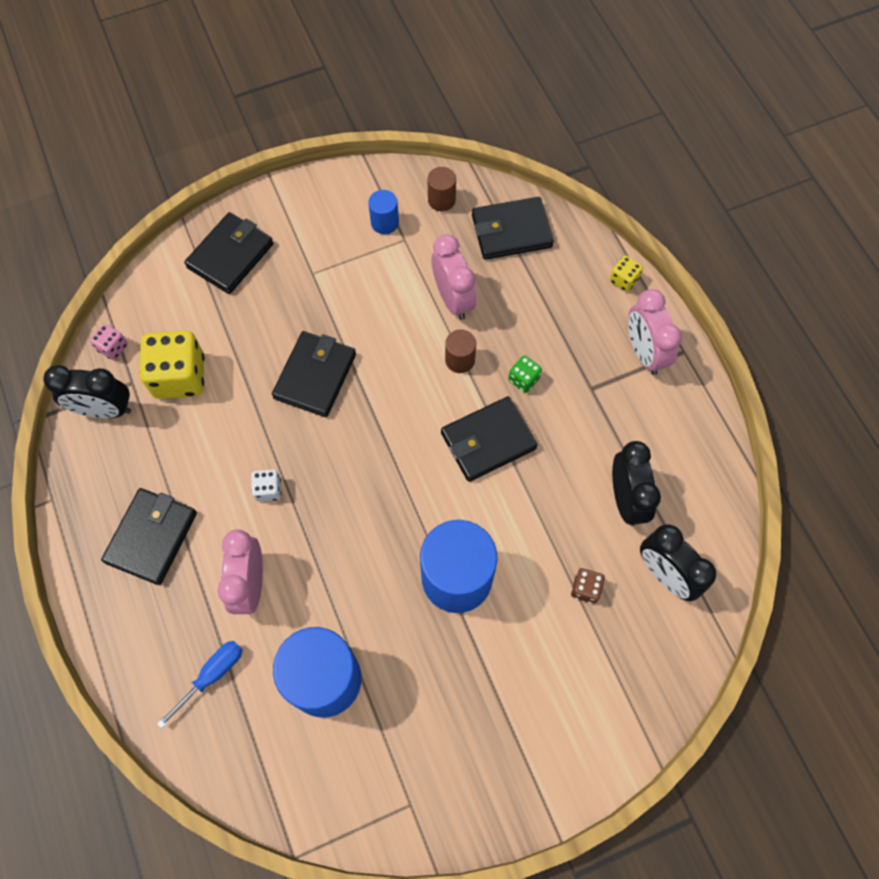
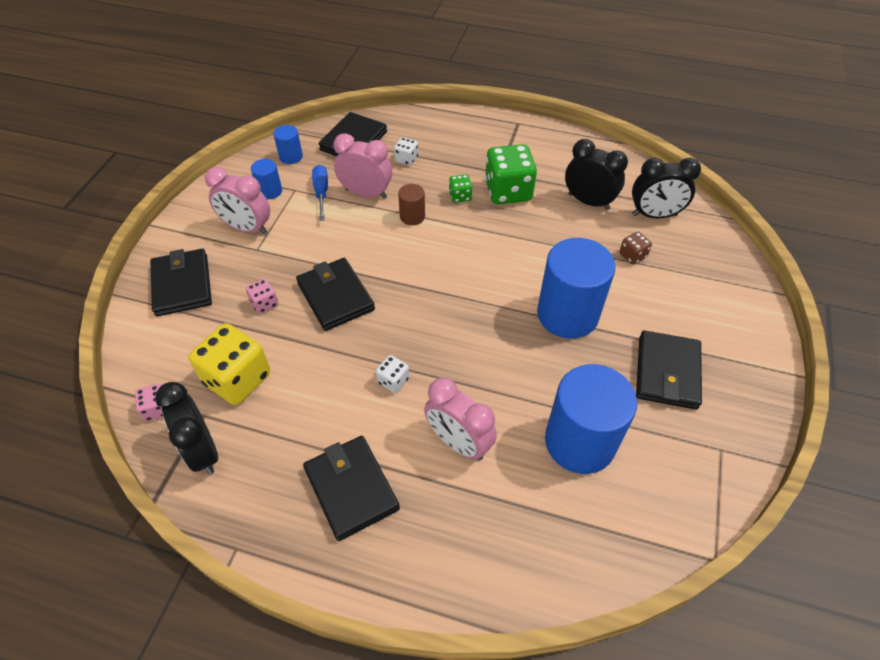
camera: 50 degrees left, 15 degrees down
(104, 410) = (203, 451): black clock -> black clock turned 105 degrees clockwise
(212, 675) = (512, 521): blue screwdriver -> blue screwdriver (321, 192)
(263, 330) = (264, 303): none -> pink dice
(441, 200) = (291, 157): brown cylinder -> blue cylinder
(488, 441) = (484, 238): black wallet -> black wallet (667, 372)
(530, 295) = (406, 159): none -> white dice
(570, 416) = (508, 191): none -> green dice
(623, 280) = (444, 118): yellow dice -> none
(644, 352) = (500, 138): pink clock -> pink clock (247, 228)

